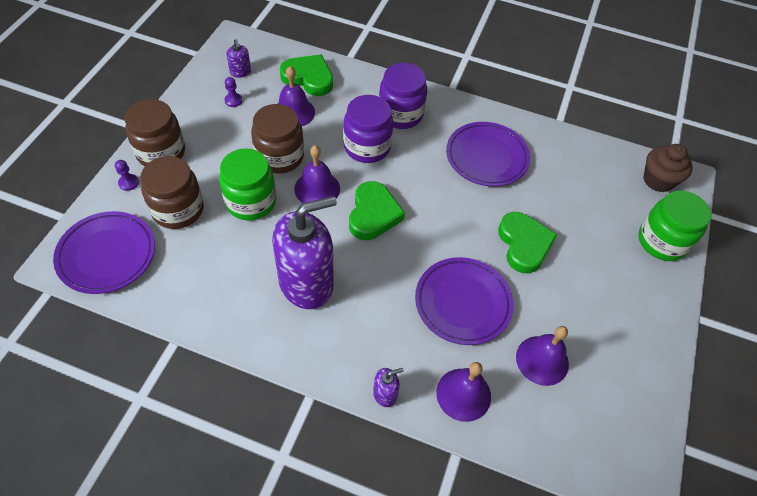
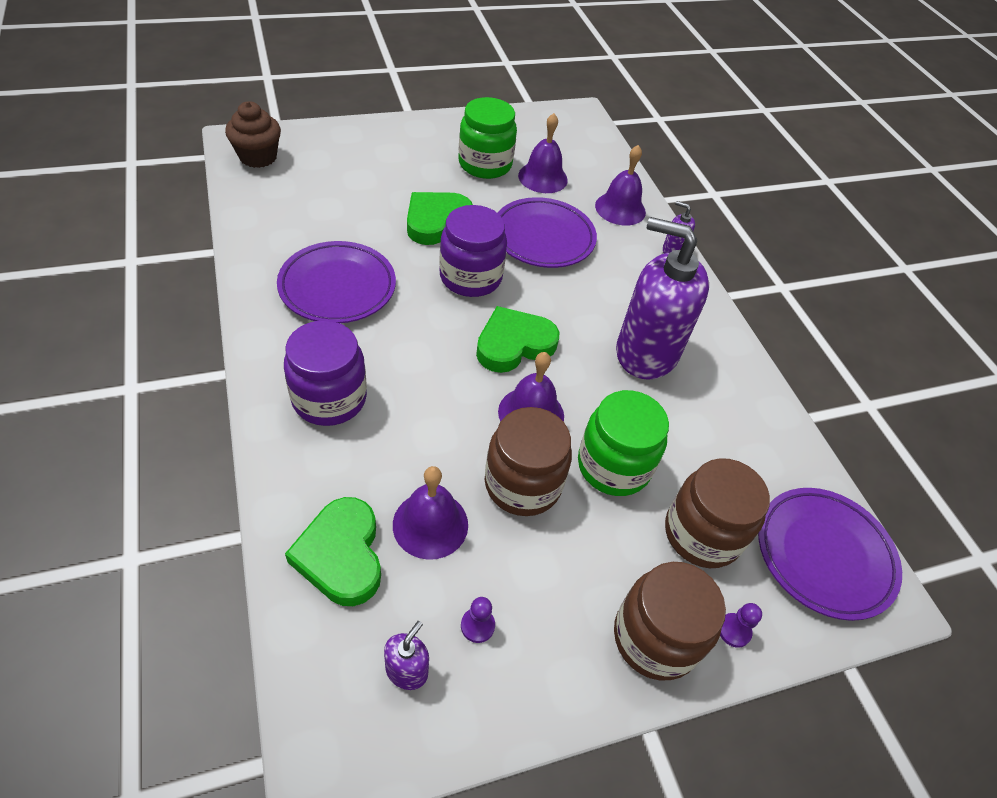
camera: 130 degrees left, 5 degrees down
(367, 147) = (420, 402): purple jar -> purple jar (470, 277)
(662, 241) = (343, 141): green jar -> green jar (485, 164)

